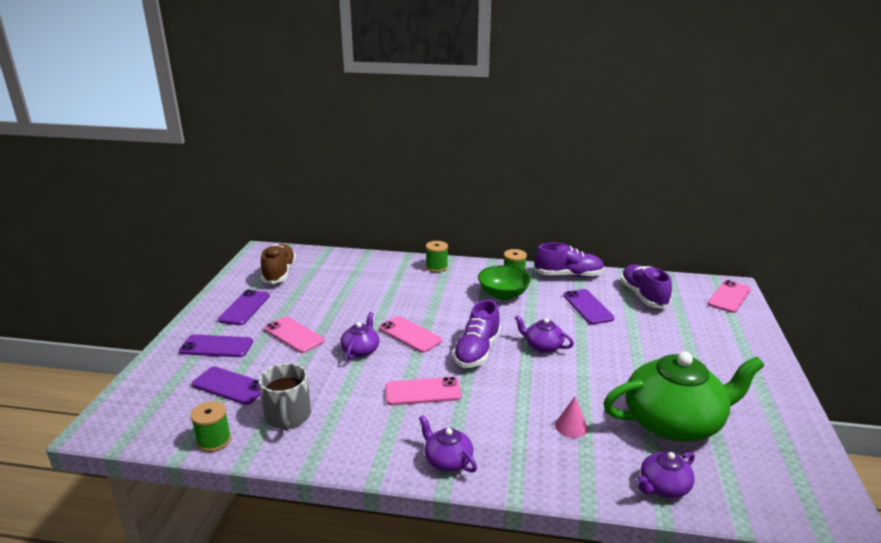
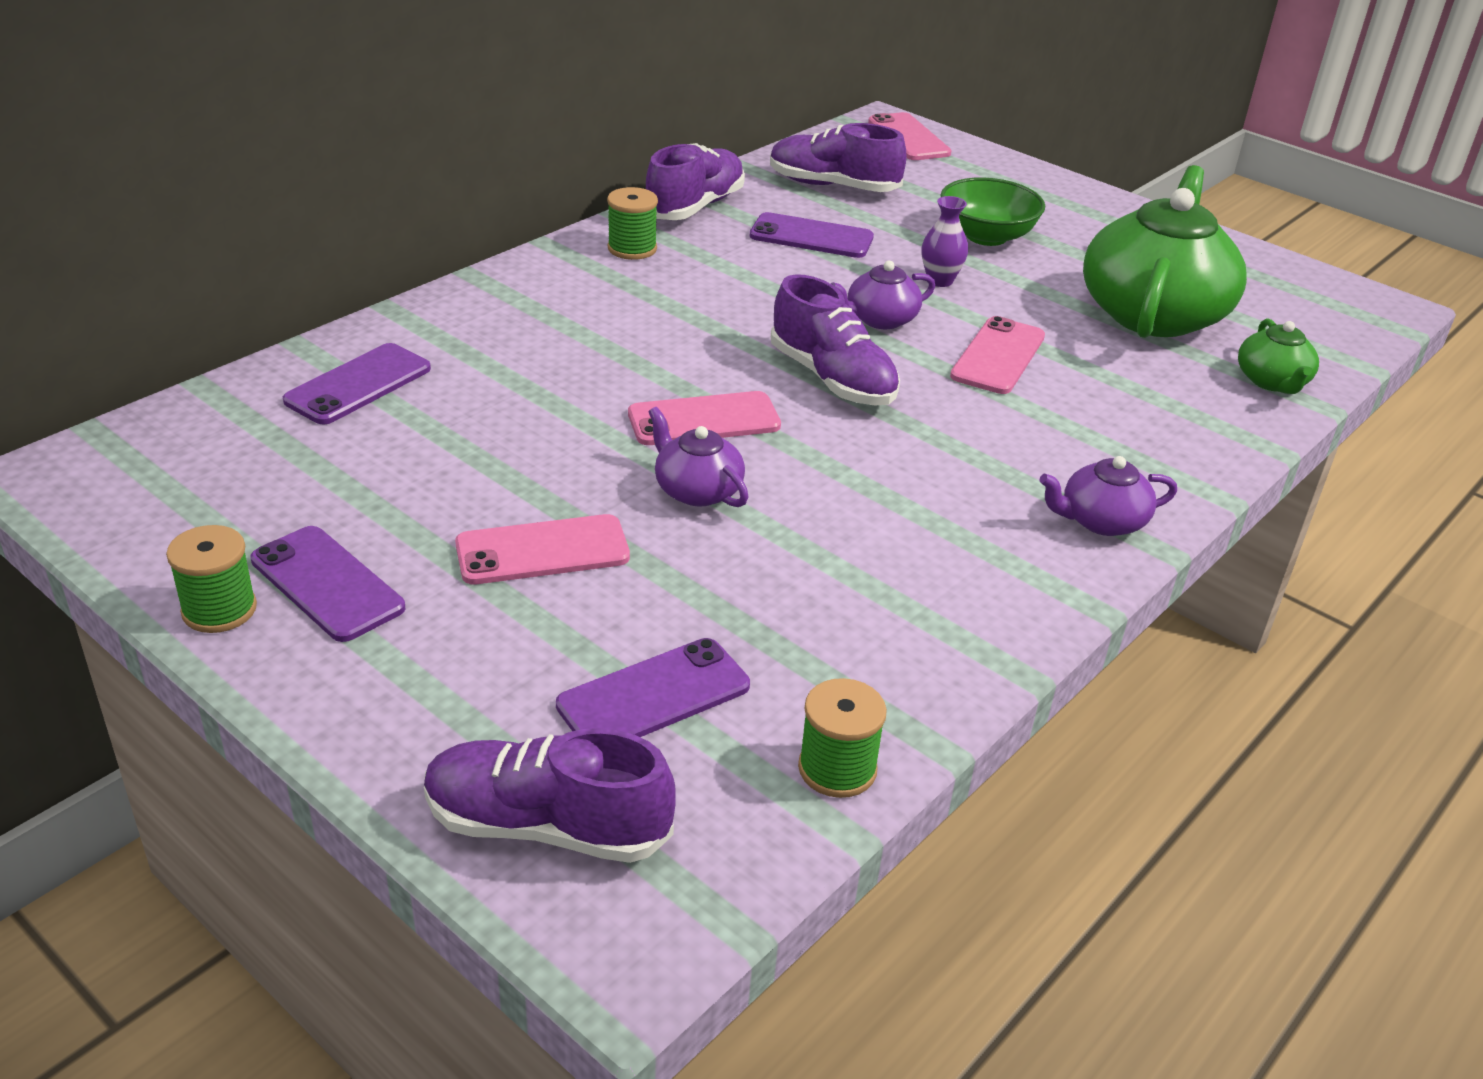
camera: 60 degrees left, 10 degrees up
(151, 390) = (547, 826): none -> purple shoe
(216, 346) = (461, 674): purple phone -> purple phone (358, 384)
(279, 273) = (222, 485): brown shoe -> none
(288, 416) = (839, 648): grey mug -> none
(423, 392) = (900, 475): pink phone -> pink phone (998, 356)
(436, 267) = (489, 300): green spool -> green spool (219, 610)
(503, 295) = (681, 283): green bowl -> green bowl (986, 236)
(571, 426) = (1102, 387): pink cone -> none
(602, 349) = (940, 280): none -> purple vase
(663, 487) = (1272, 381): purple teapot -> green teapot

